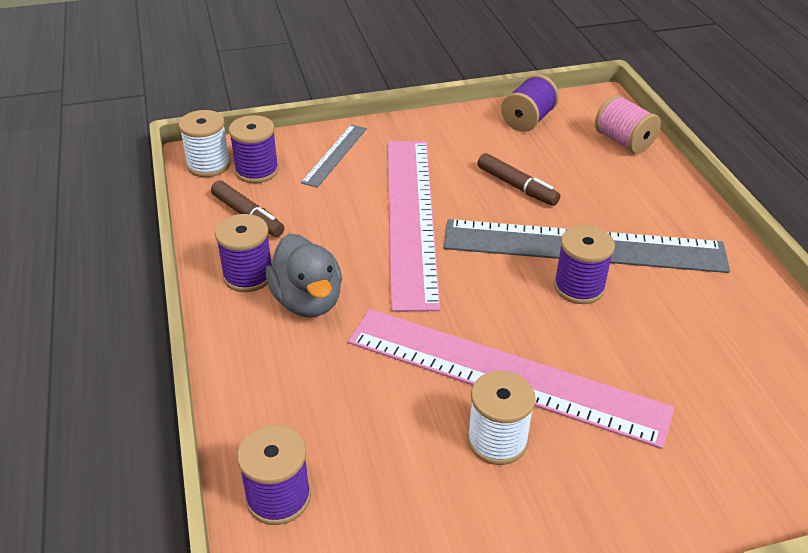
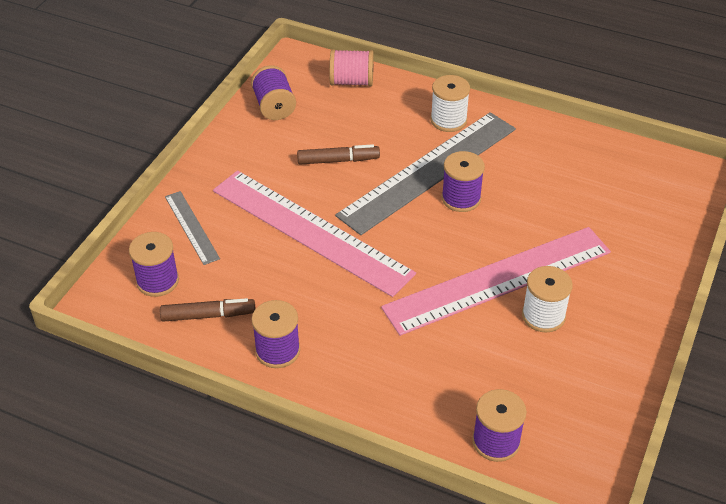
camera: 50 degrees left, 5 degrees up
(208, 165) = (115, 305): white spool -> white spool (448, 120)
(307, 301) = (338, 333): grey duck -> none

